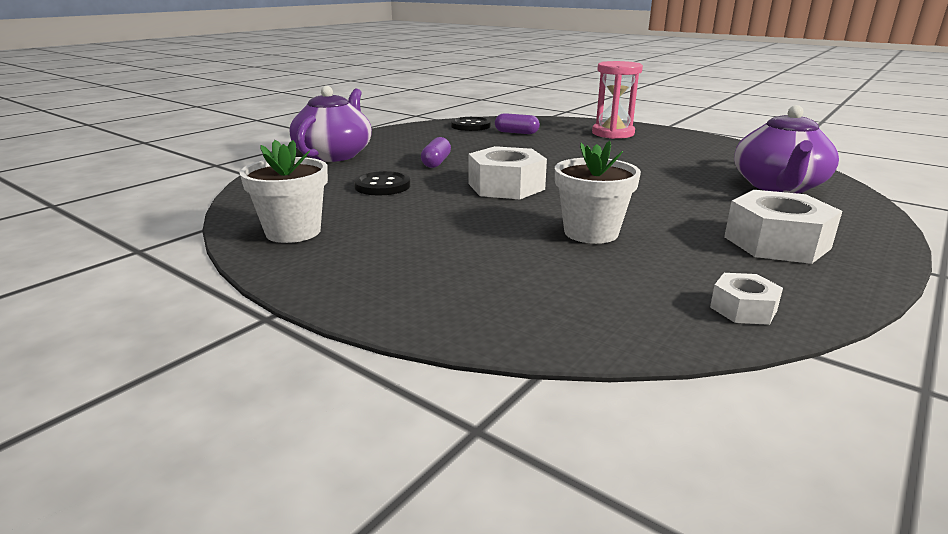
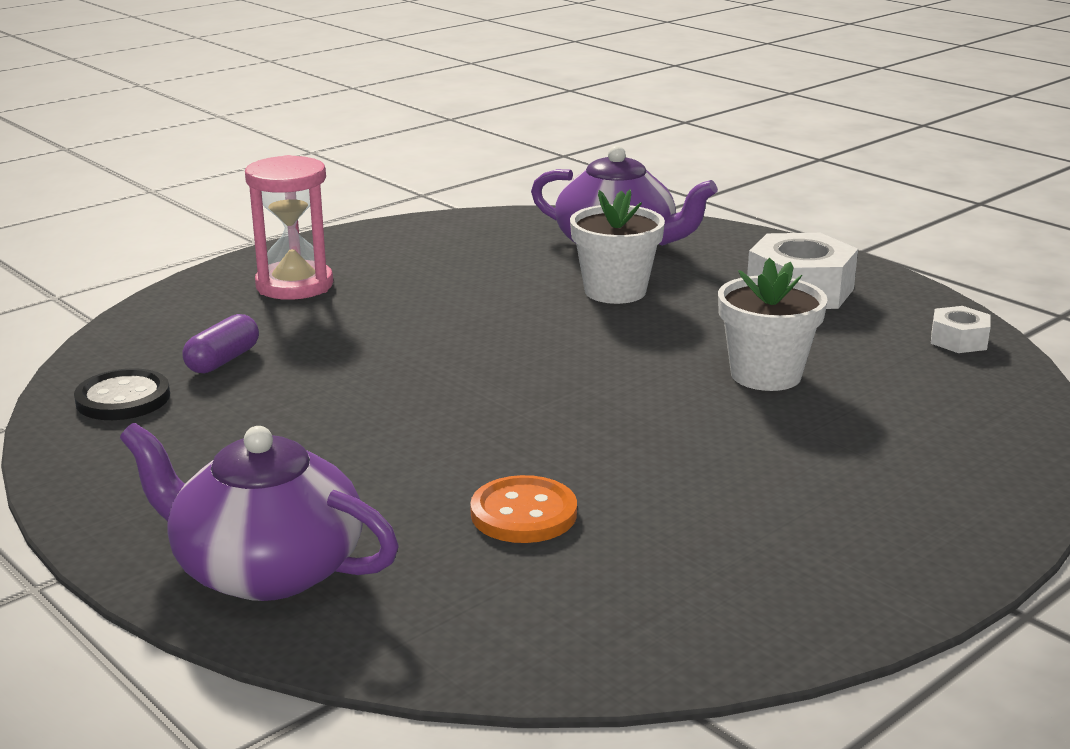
camera: 80 degrees left, 0 degrees up
(293, 232) = (748, 600): white flower pot -> white flower pot (615, 291)
(382, 186) = (523, 513): black button -> orange button
(436, 162) = (395, 454): purple capsule -> none
(506, 186) = (564, 406): white nut -> none

